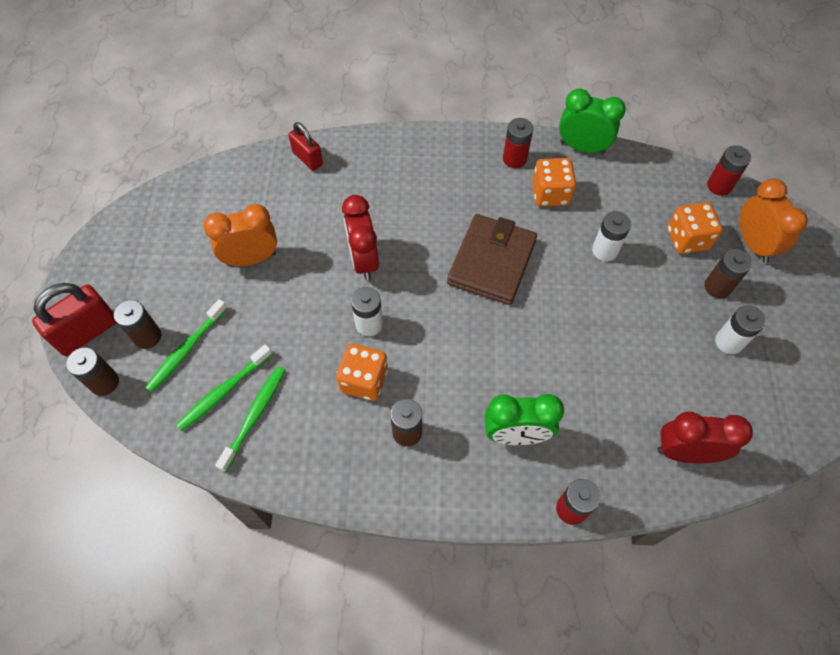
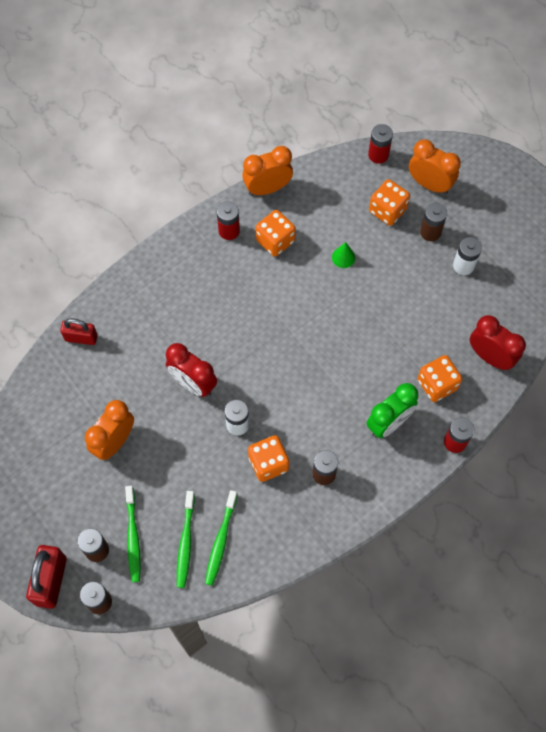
camera: 40 degrees left, 5 degrees up
(254, 416) = (221, 541): green toothbrush -> green toothbrush turned 150 degrees counterclockwise
(492, 262) = (279, 320): brown wallet -> none
(582, 147) = (267, 188): green clock -> orange clock
(601, 436) = (437, 384): none -> orange dice
(605, 250) = (343, 257): white battery -> green cone
(685, 452) = (490, 357): red clock -> red clock turned 75 degrees clockwise

